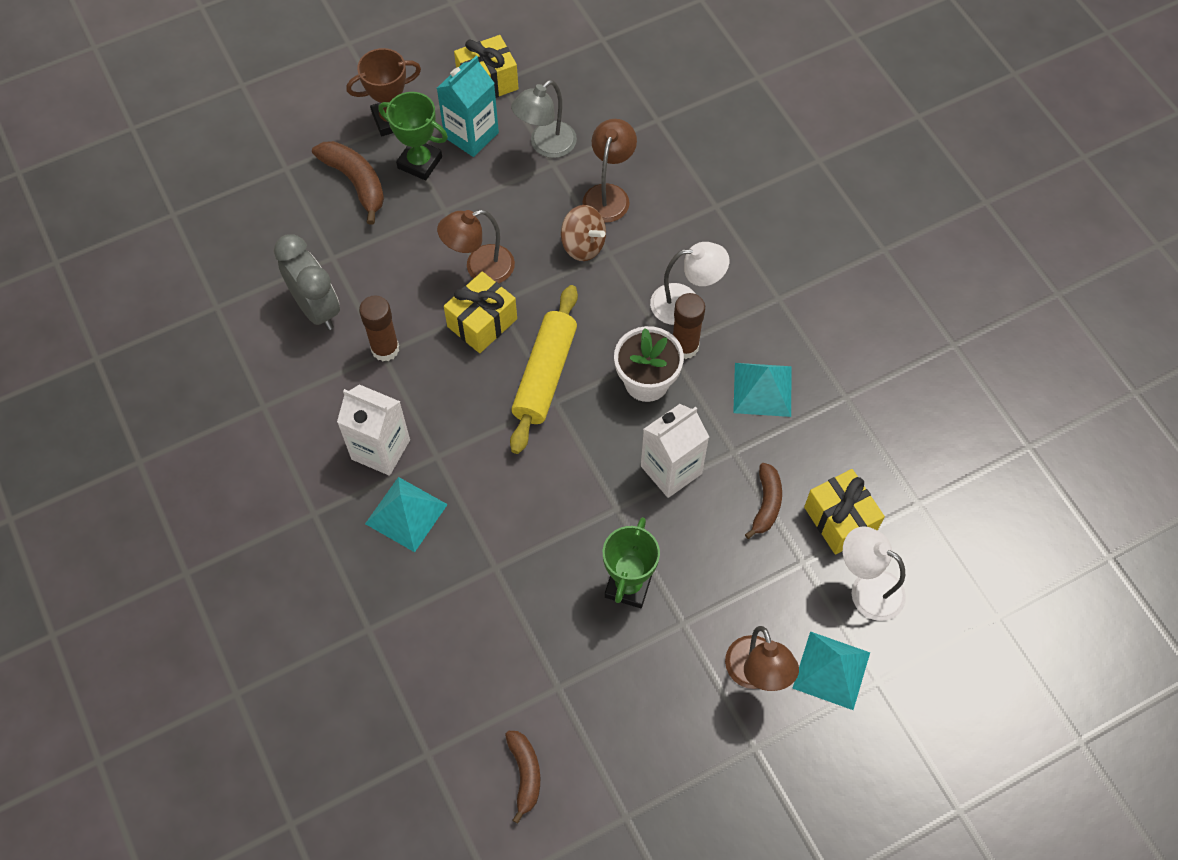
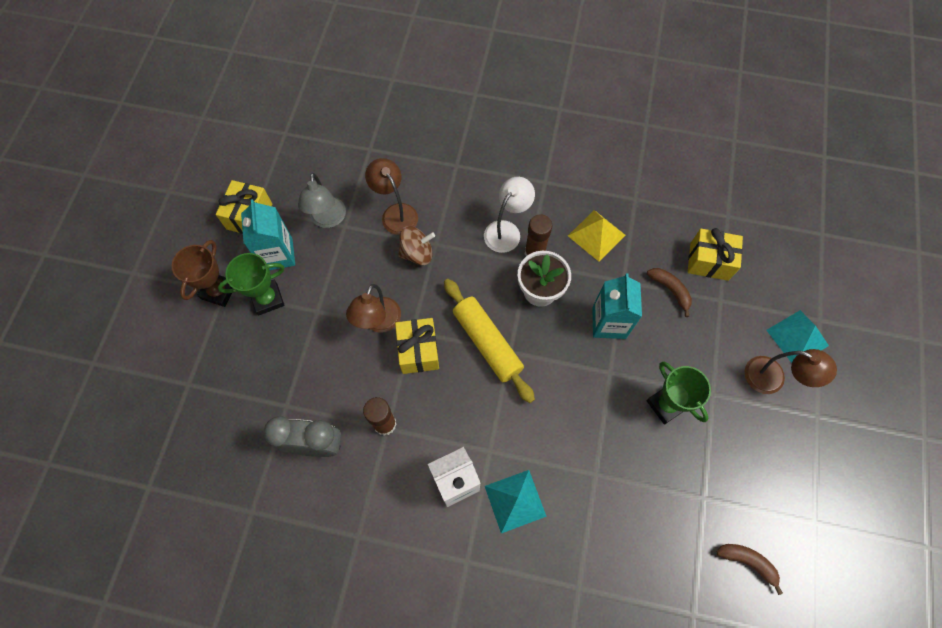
camera: 50 degrees left, 5 degrees up
(356, 182) = (243, 348): brown banana -> none
(671, 470) = (609, 322): white carton -> turquoise carton
(762, 389) = (596, 235): turquoise pyramid -> yellow pyramid
(867, 588) = (761, 281): white lamp -> none

